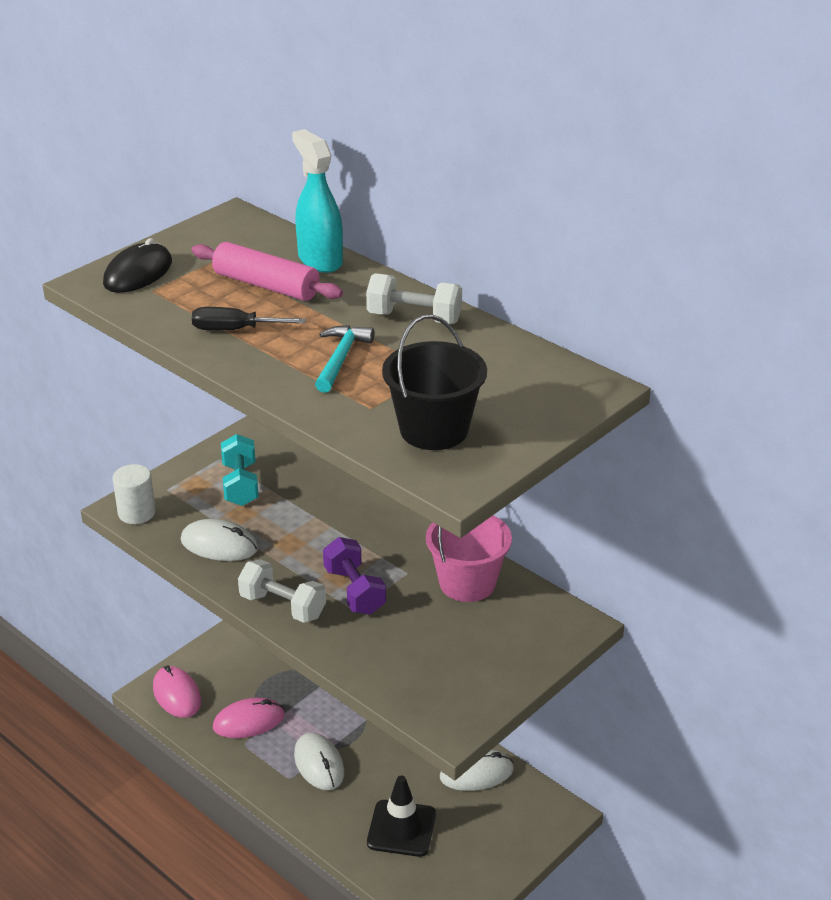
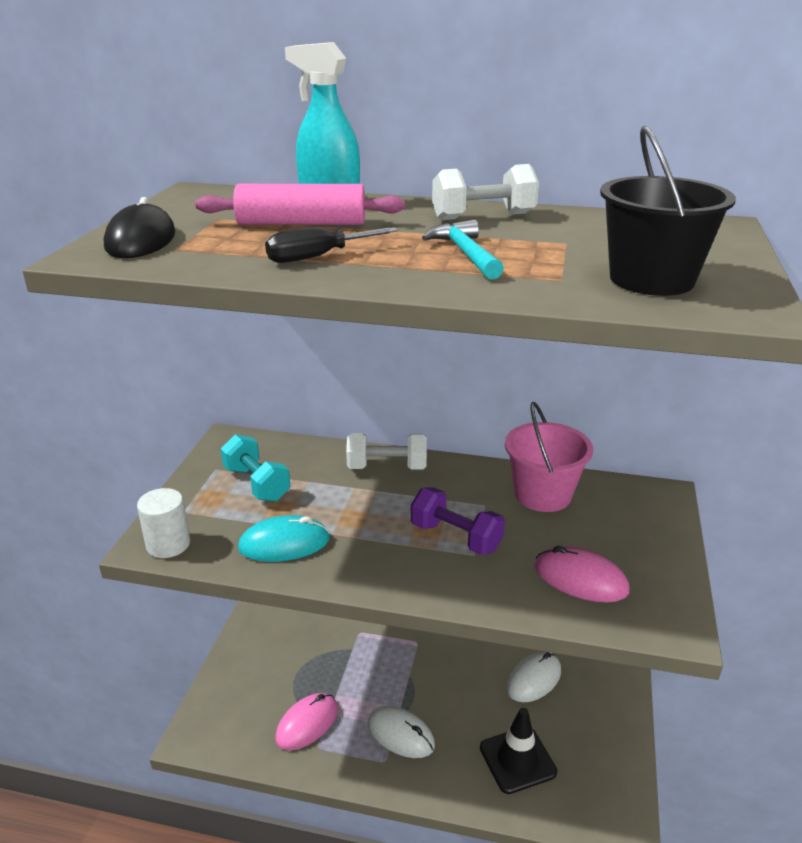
camera: 30 degrees left, 5 degrees down
(177, 695) = (219, 729): pink mouse -> pink mouse (580, 579)
(219, 544) = (284, 543): white mouse -> turquoise mouse
(283, 606) = (403, 577): white dumbbell -> white dumbbell (387, 467)

